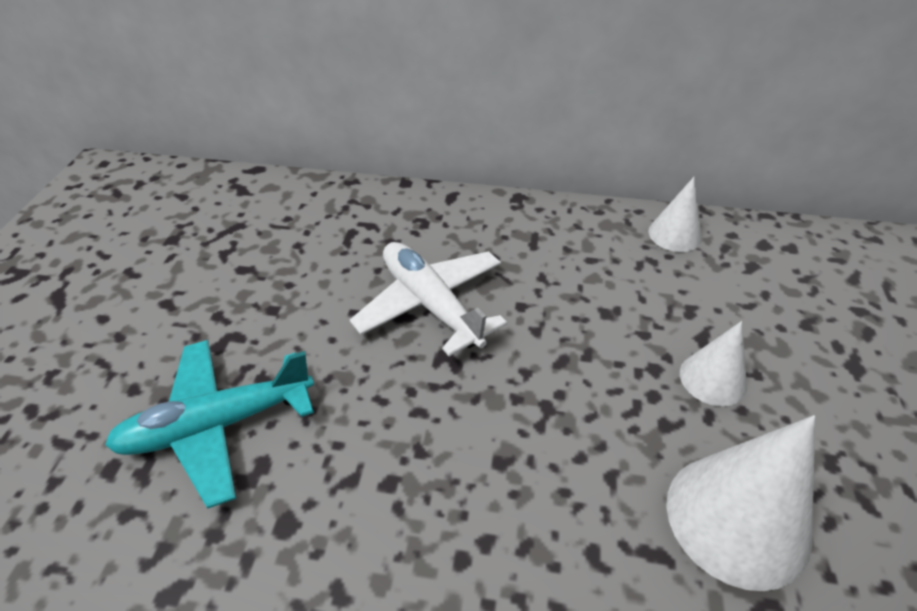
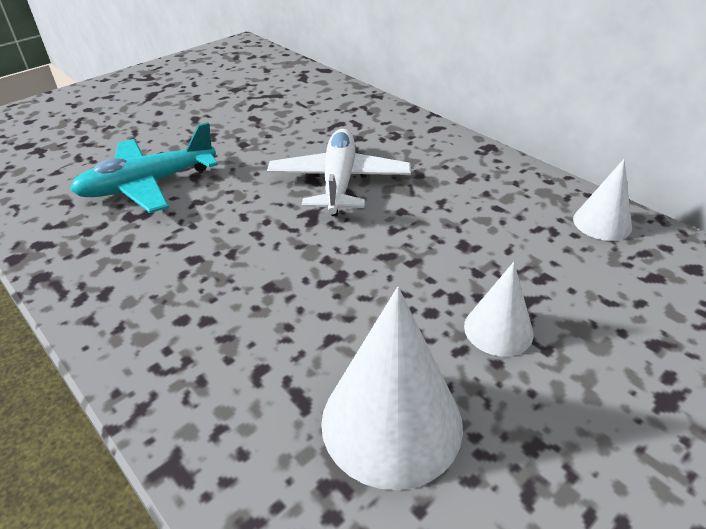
camera: 40 degrees right, 5 degrees down
(217, 425) = (148, 184): turquoise plane -> turquoise plane turned 45 degrees counterclockwise

